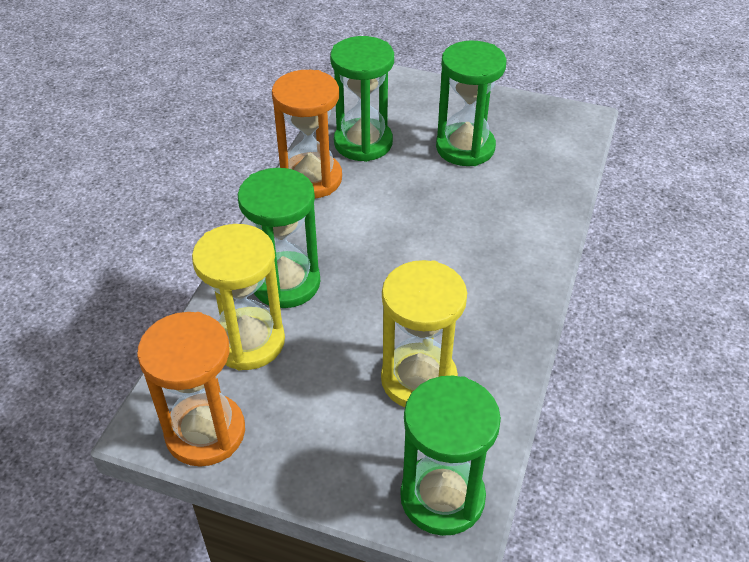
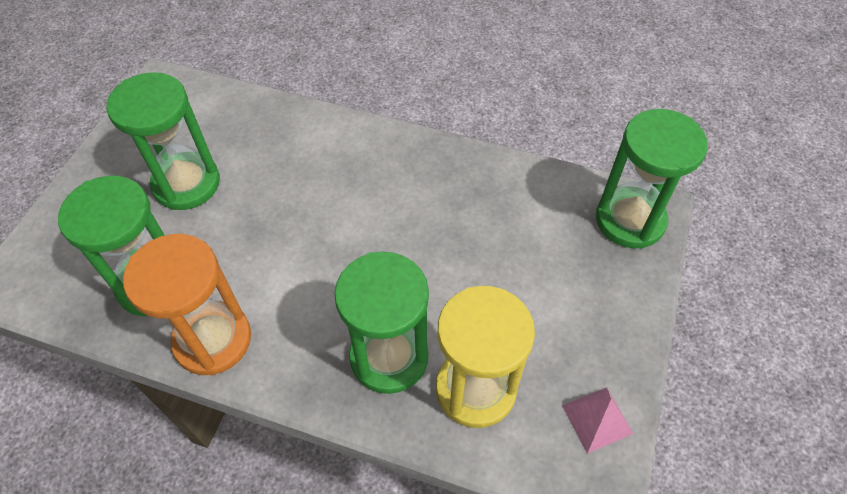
camera: 90 degrees left, 10 degrees up
(205, 432) = (597, 419): orange hourglass -> pink pyramid
(418, 379) = (512, 234): yellow hourglass -> none

